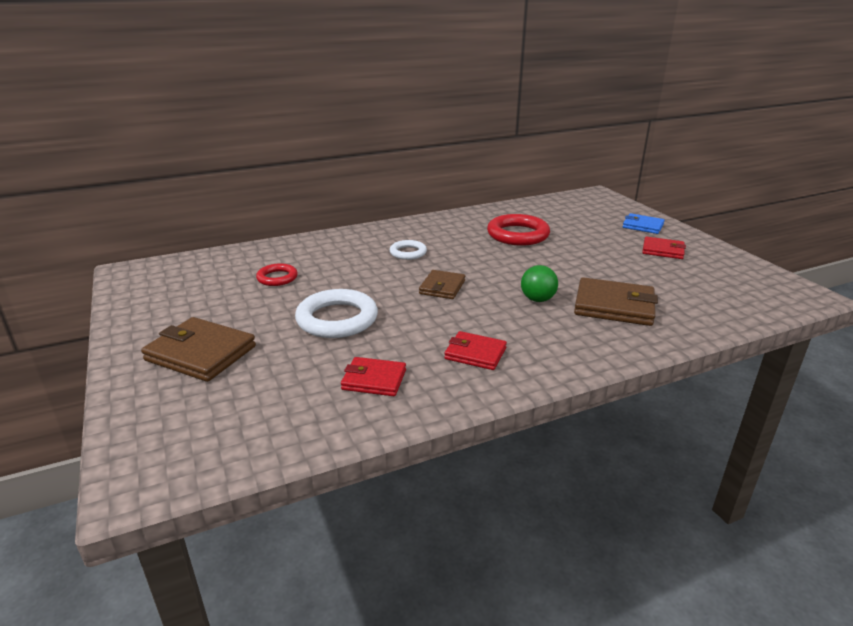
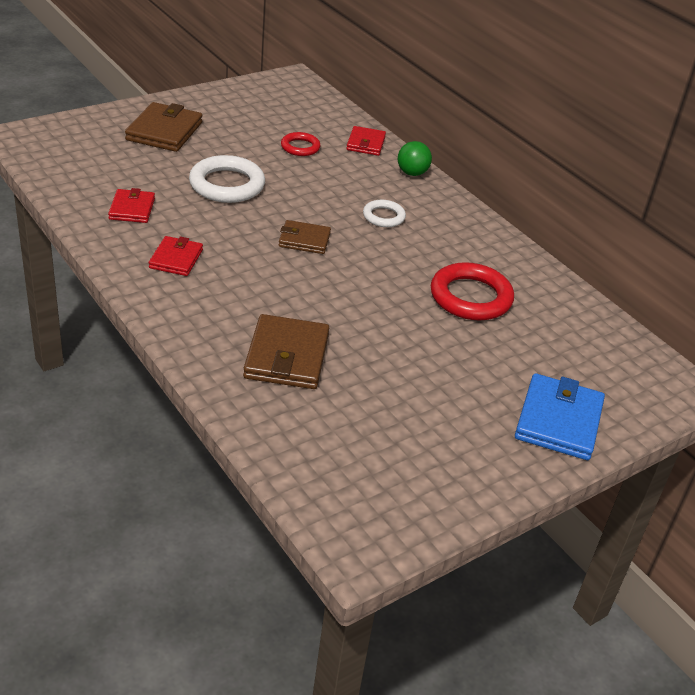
camera: 75 degrees right, 10 degrees up
(537, 299) = (290, 302): green ball -> green ball (412, 173)
(642, 226) = (558, 421): blue wallet -> blue wallet, size x1.62
(663, 250) = (468, 426): red wallet -> red wallet (365, 143)

